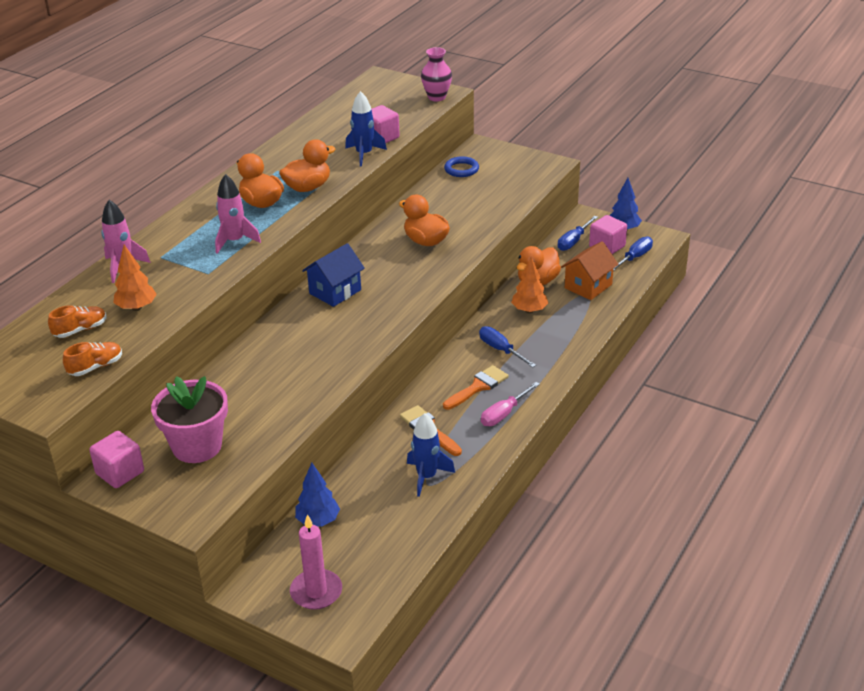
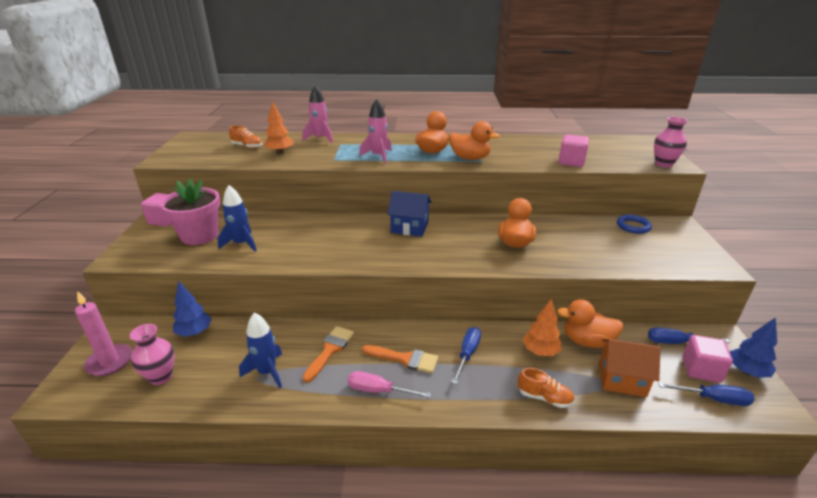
camera: 60 degrees right, 5 degrees down
(95, 367) = (210, 160): orange shoe -> orange shoe (544, 398)
(364, 154) = (540, 163): blue rocket -> blue rocket (241, 244)
(374, 552) = (161, 377): none -> pink vase

